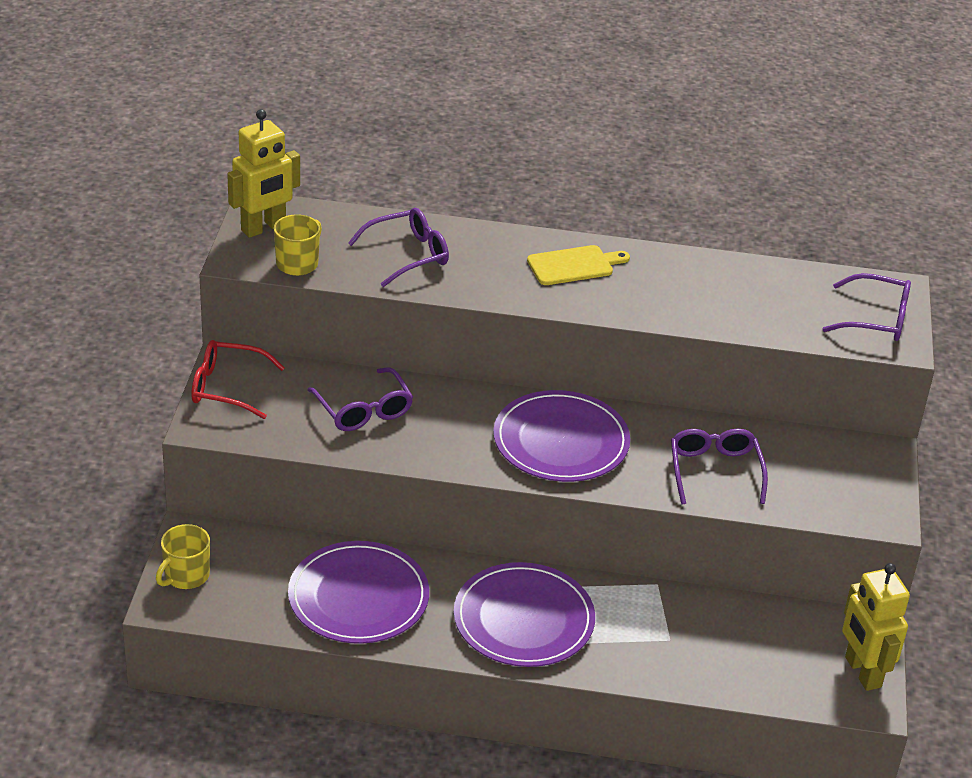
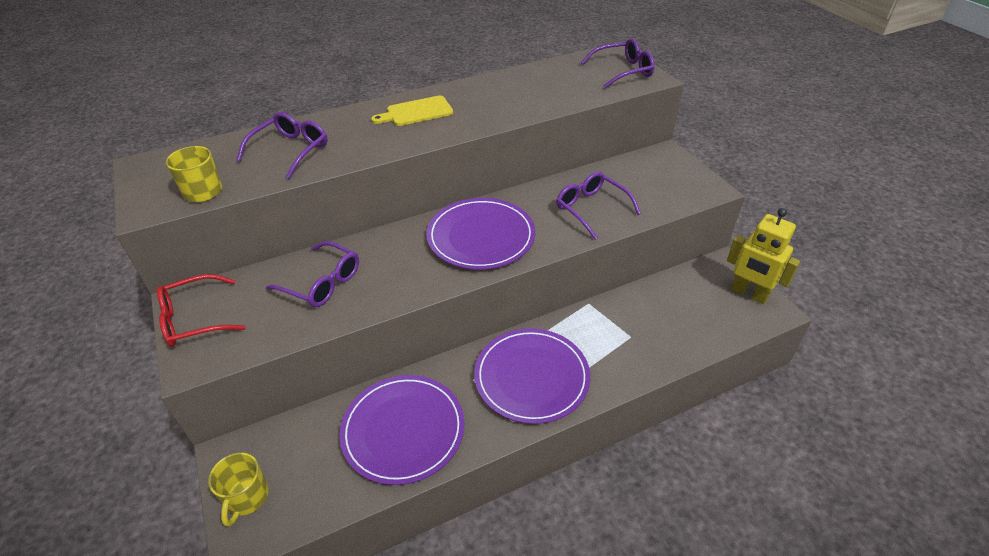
camera: 30 degrees left, 5 degrees up
(264, 228) = (155, 177): yellow robot -> none
(574, 265) = (416, 112): yellow cutting board -> yellow cutting board turned 150 degrees counterclockwise

